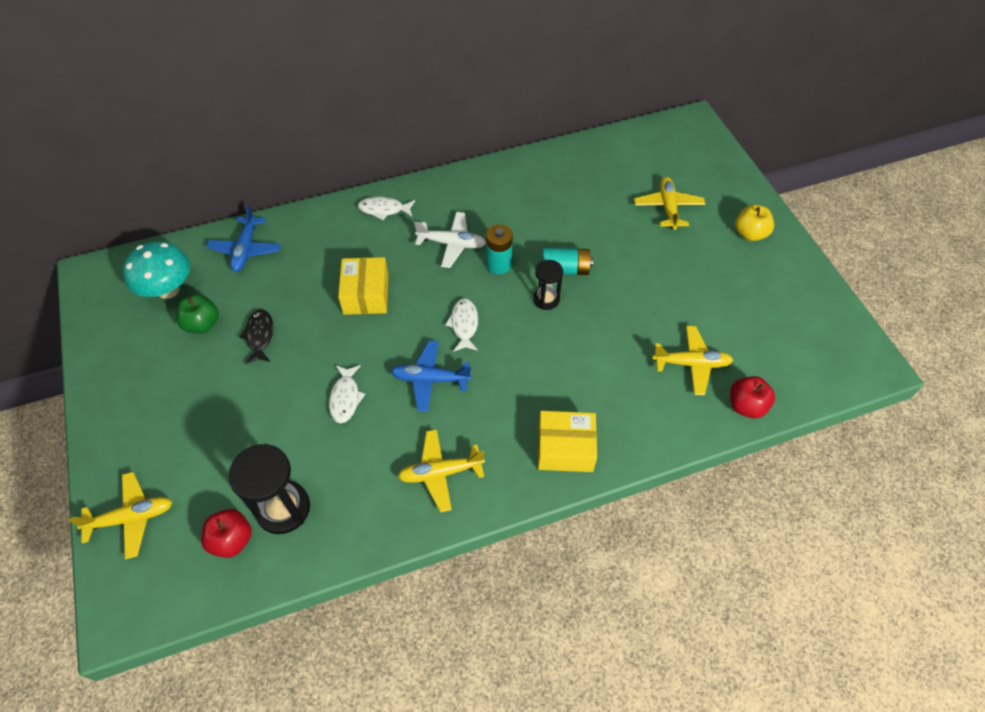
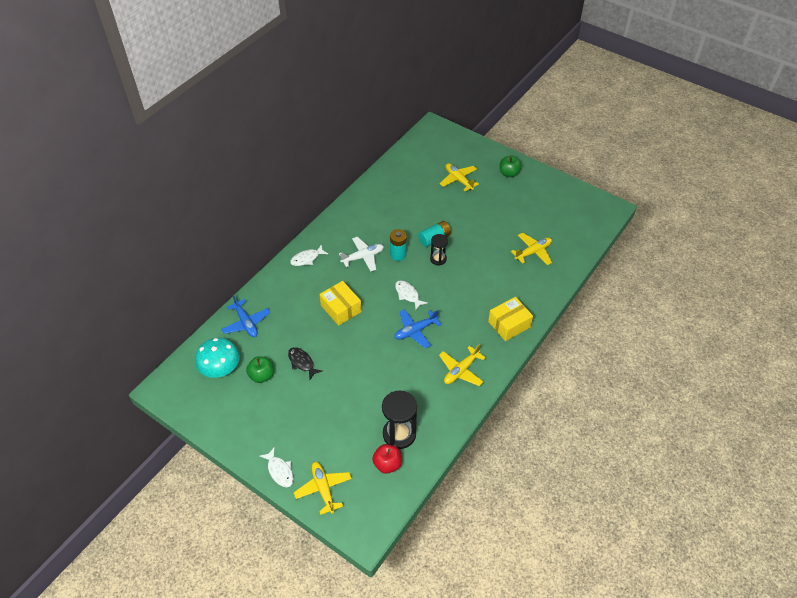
camera: 35 degrees left, 5 degrees down
(131, 518) = (323, 489): yellow plane -> yellow plane turned 60 degrees counterclockwise
(345, 398) = (380, 365): white fish -> white fish (279, 471)
(746, 406) = (572, 258): red apple -> none
(750, 234) = (509, 173): yellow apple -> green apple

